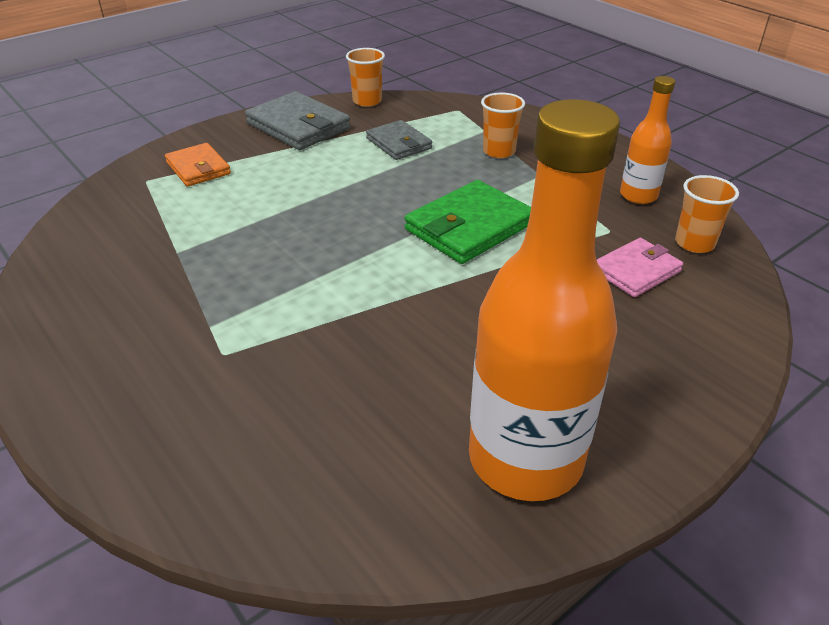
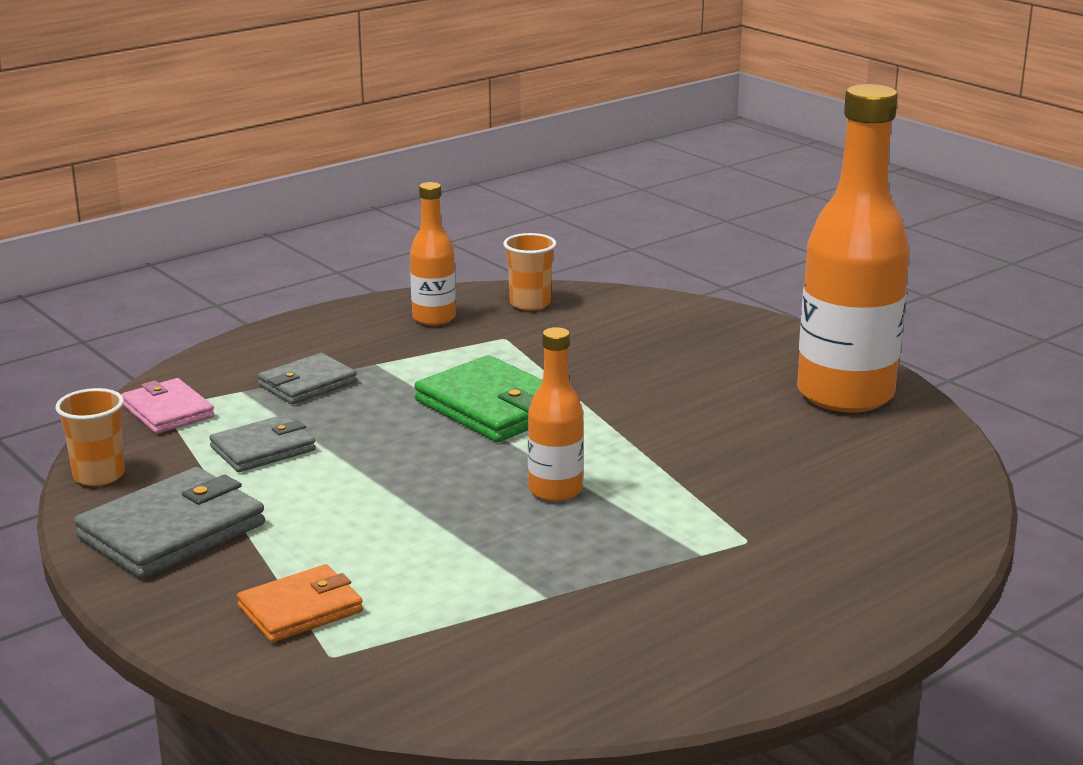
camera: 90 degrees left, 15 degrees down
(325, 256) = (555, 491): none -> orange bottle
(499, 151) = (307, 384): orange cup -> grey wallet
(636, 271) = (578, 333): pink wallet -> pink wallet (167, 411)

